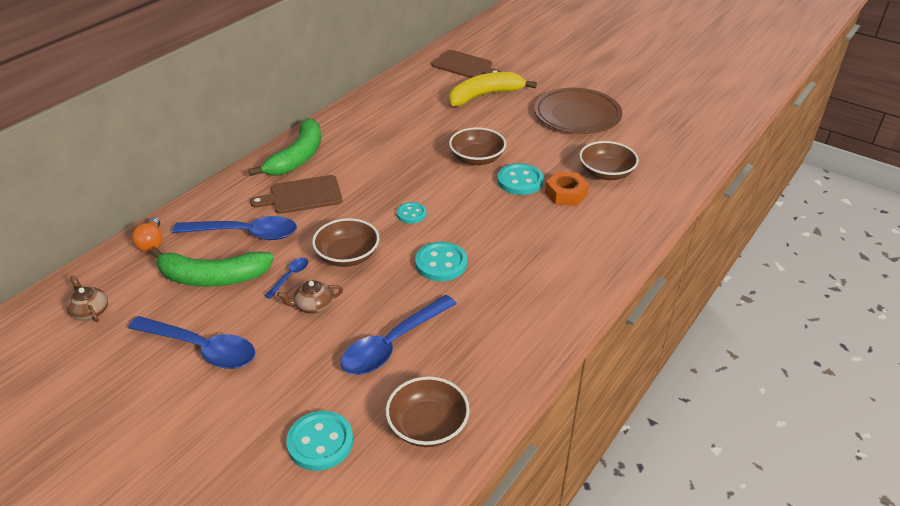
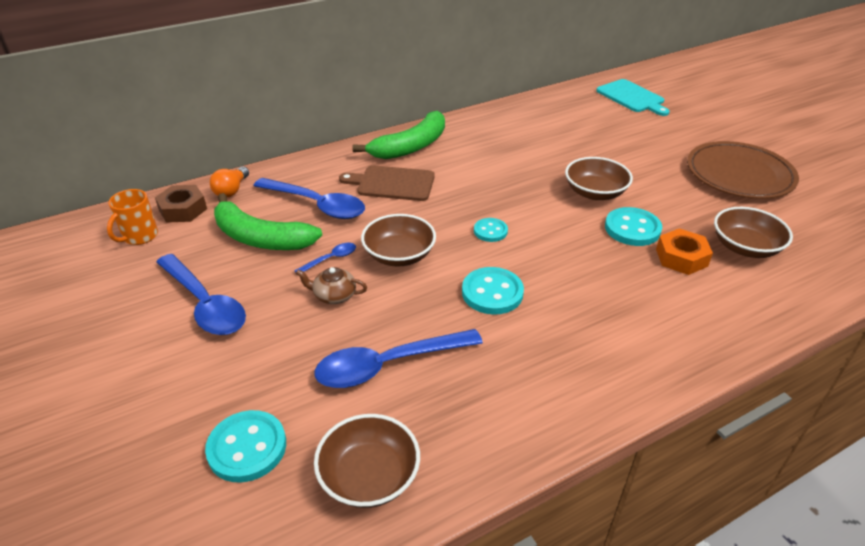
camera: 25 degrees right, 0 degrees up
(90, 311) = (139, 236): brown teapot -> orange mug
(115, 274) = (183, 209): none -> brown nut
(464, 65) = (632, 97): brown cutting board -> turquoise cutting board
(485, 96) = (639, 131): yellow banana -> none

